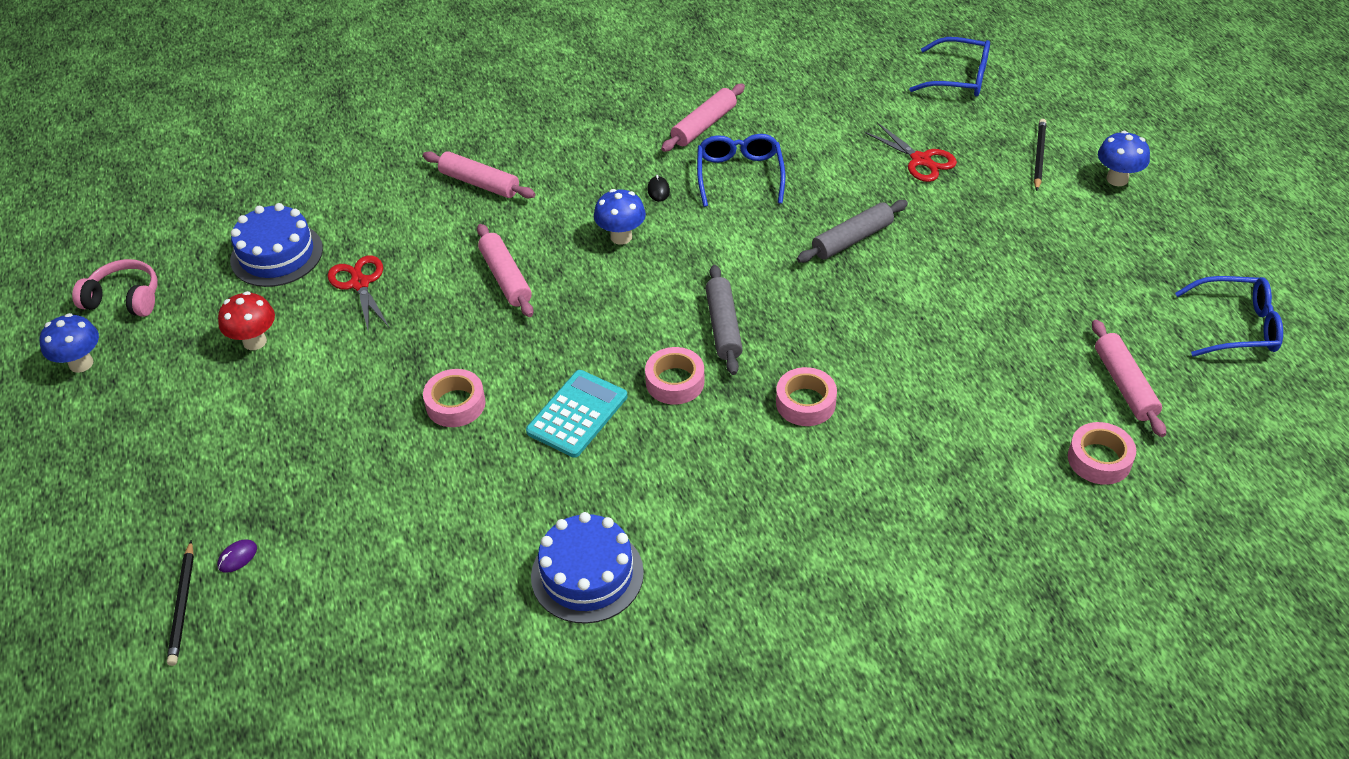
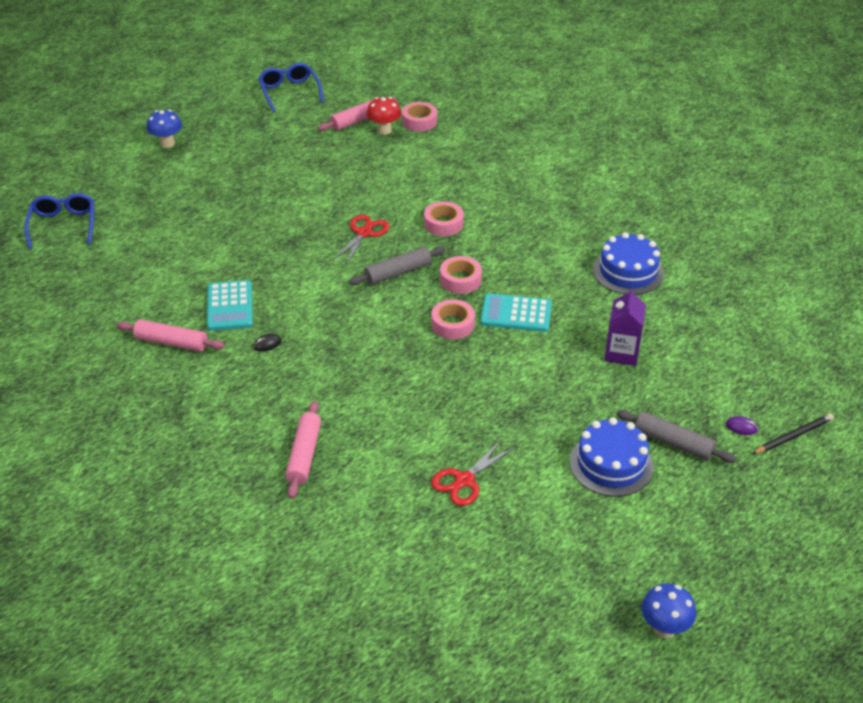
camera: 115 degrees left, 5 degrees down
(124, 299) = (578, 643): pink headphones -> none
(255, 341) = (564, 517): red mushroom -> red mushroom (384, 130)
(276, 254) = (462, 556): blue cake -> blue cake (611, 464)
(439, 493) = (621, 353): none -> purple carton
(455, 404) = (546, 374): pink tape -> pink tape (452, 324)
(505, 278) = (410, 395): pink rolling pin -> none
(621, 237) = (332, 347): blue mushroom -> none
(739, 175) = (230, 306): blue glasses -> turquoise calculator
(852, 239) = (280, 237): grey rolling pin -> grey rolling pin (673, 443)
(921, 160) = (177, 224): red scissors -> red scissors (364, 233)
(1039, 156) = (153, 176): black pencil -> none

